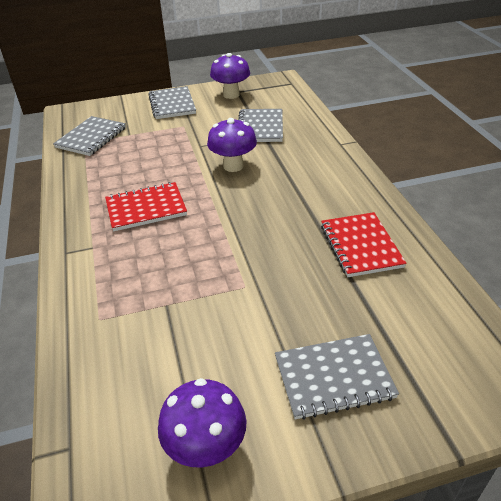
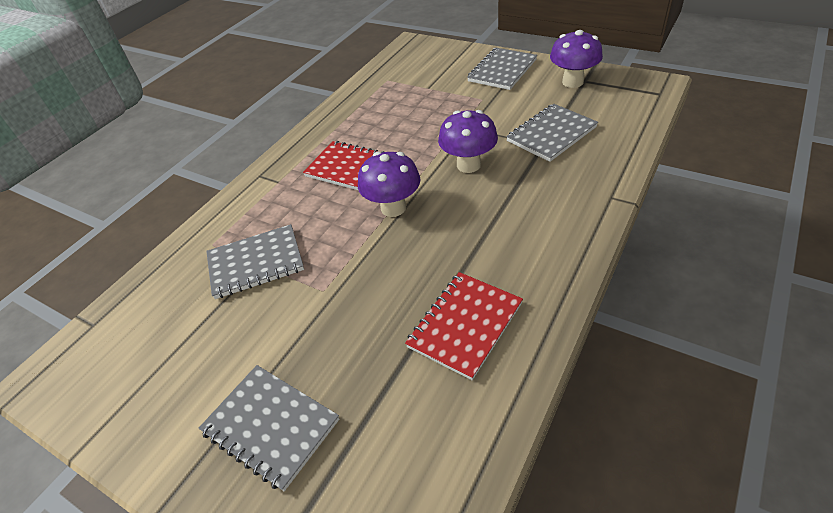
camera: 50 degrees right, 5 degrees up
(91, 138) = (397, 78): grey notebook -> grey notebook (256, 263)
(206, 448) = (138, 397): purple mushroom -> purple mushroom (393, 208)

